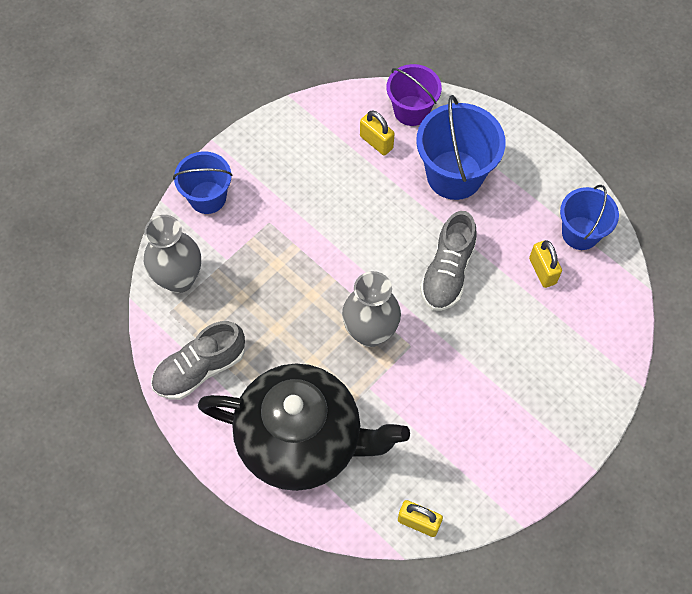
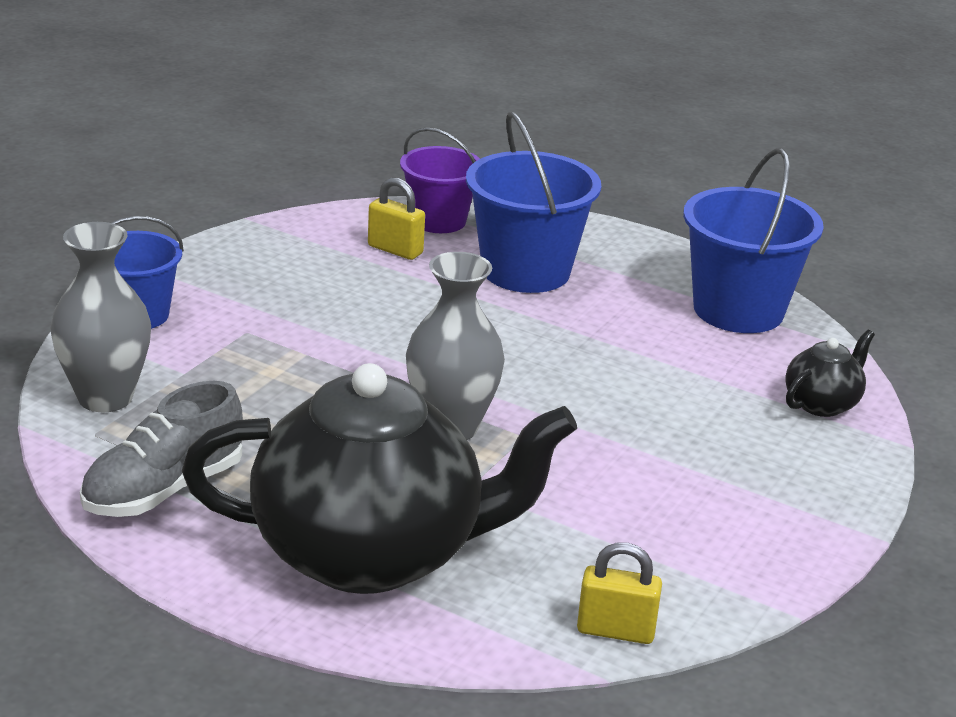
camera: 15 degrees left, 35 degrees down
(447, 272) = (553, 359): grey shoe -> none
(542, 271) = (699, 348): yellow padlock -> none
(580, 233) = (738, 310): blue bucket -> blue bucket, size x1.54
(602, 337) = (822, 404): none -> black teapot

